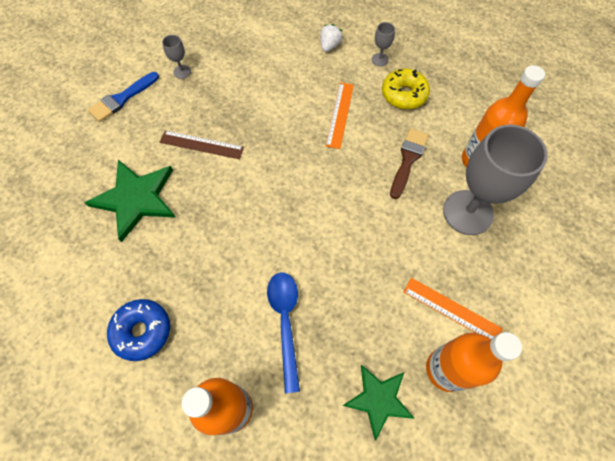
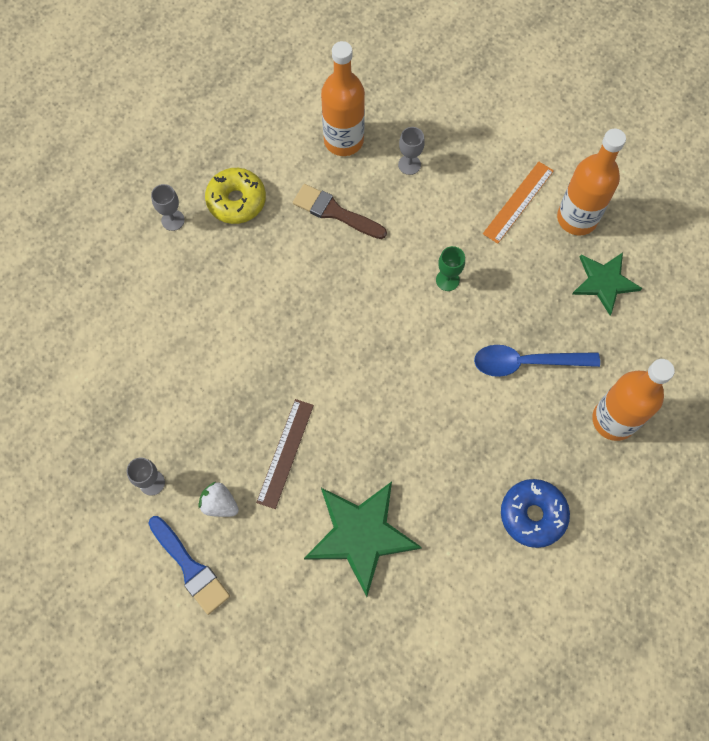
camera: 85 degrees left, 5 degrees up
(329, 46) = (137, 279): white strawberry -> white strawberry (219, 504)
(340, 114) = (258, 279): orange ruler -> none
(359, 250) = (447, 280): none -> green goblet
(467, 212) = (409, 164): grey goblet -> grey goblet, size x0.41

